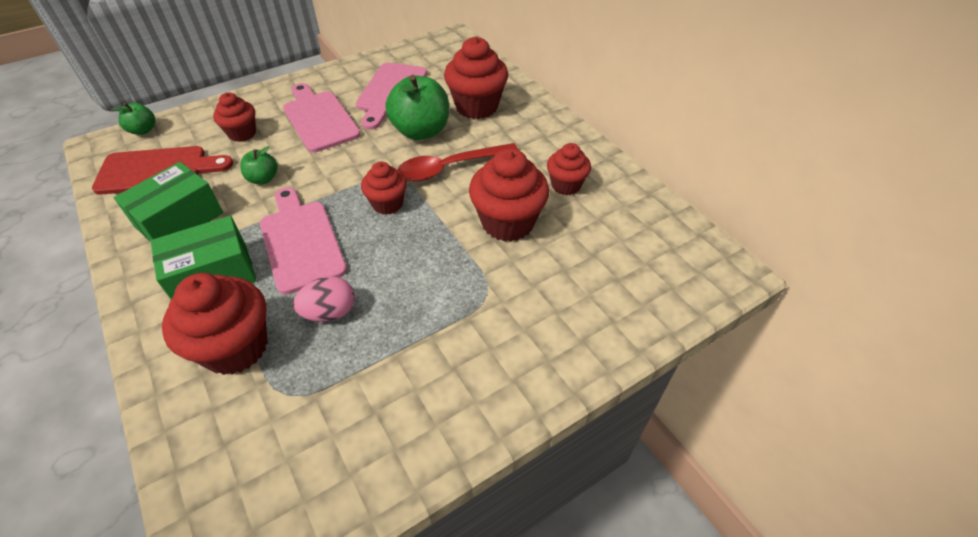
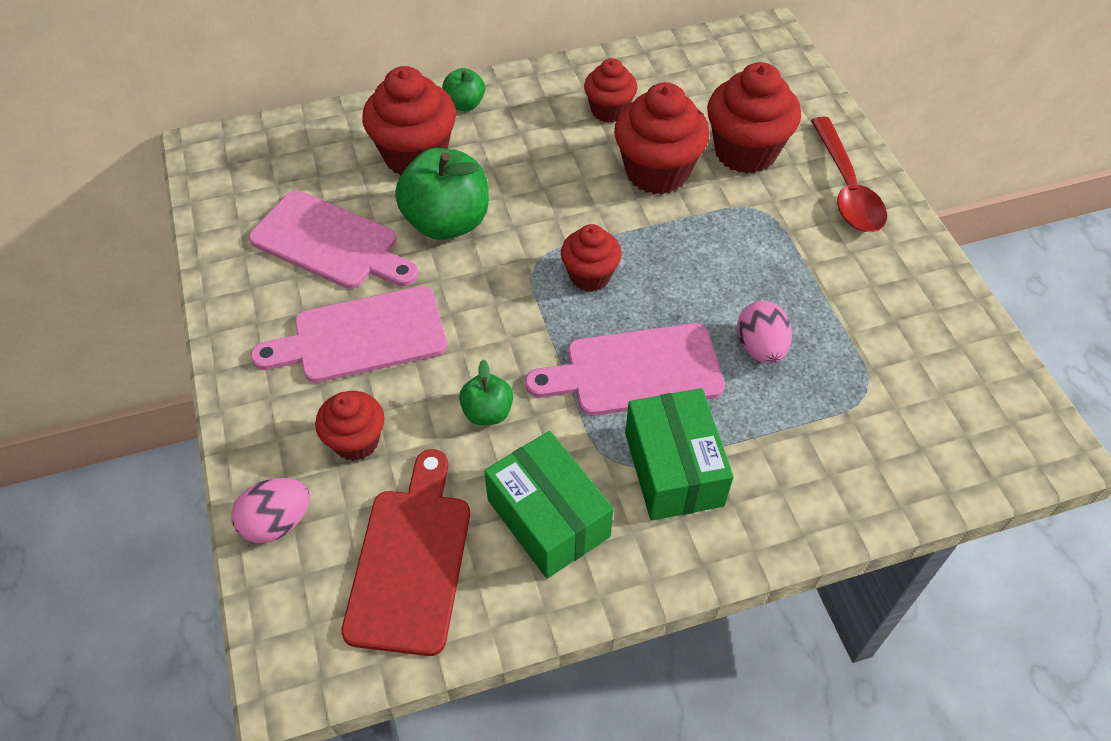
camera: 75 degrees left, 5 degrees up
(143, 130) = (276, 598): green apple -> green apple (465, 104)
(190, 120) = (277, 522): none -> pink egg
(236, 347) = (796, 440): red cupcake -> red cupcake (745, 152)
(449, 168) = (539, 205): red spoon -> red spoon (846, 188)

